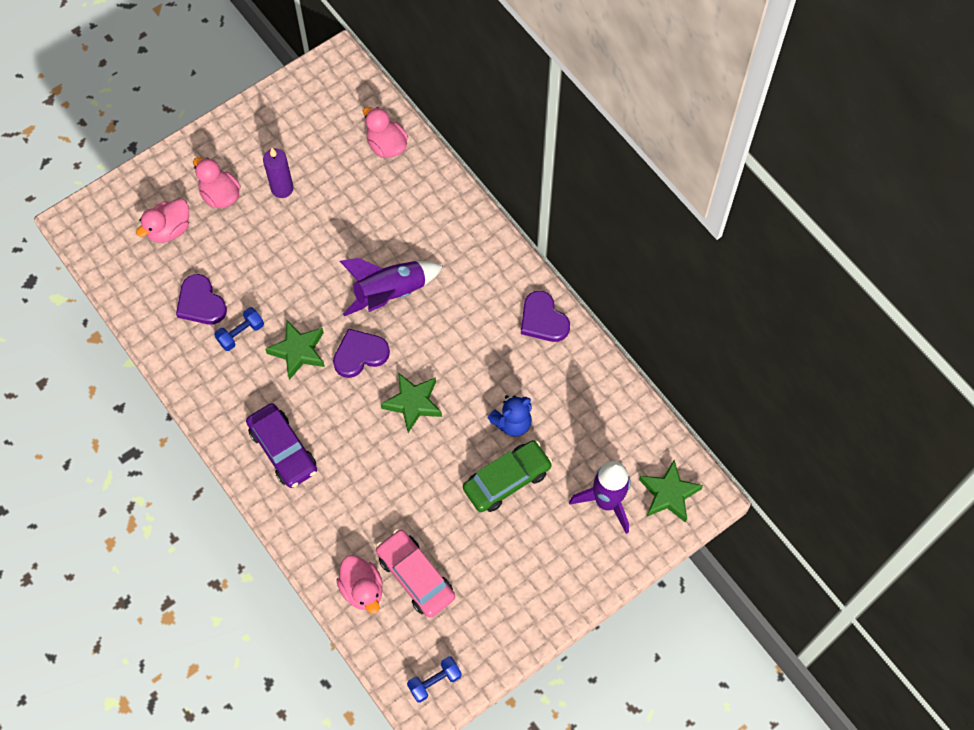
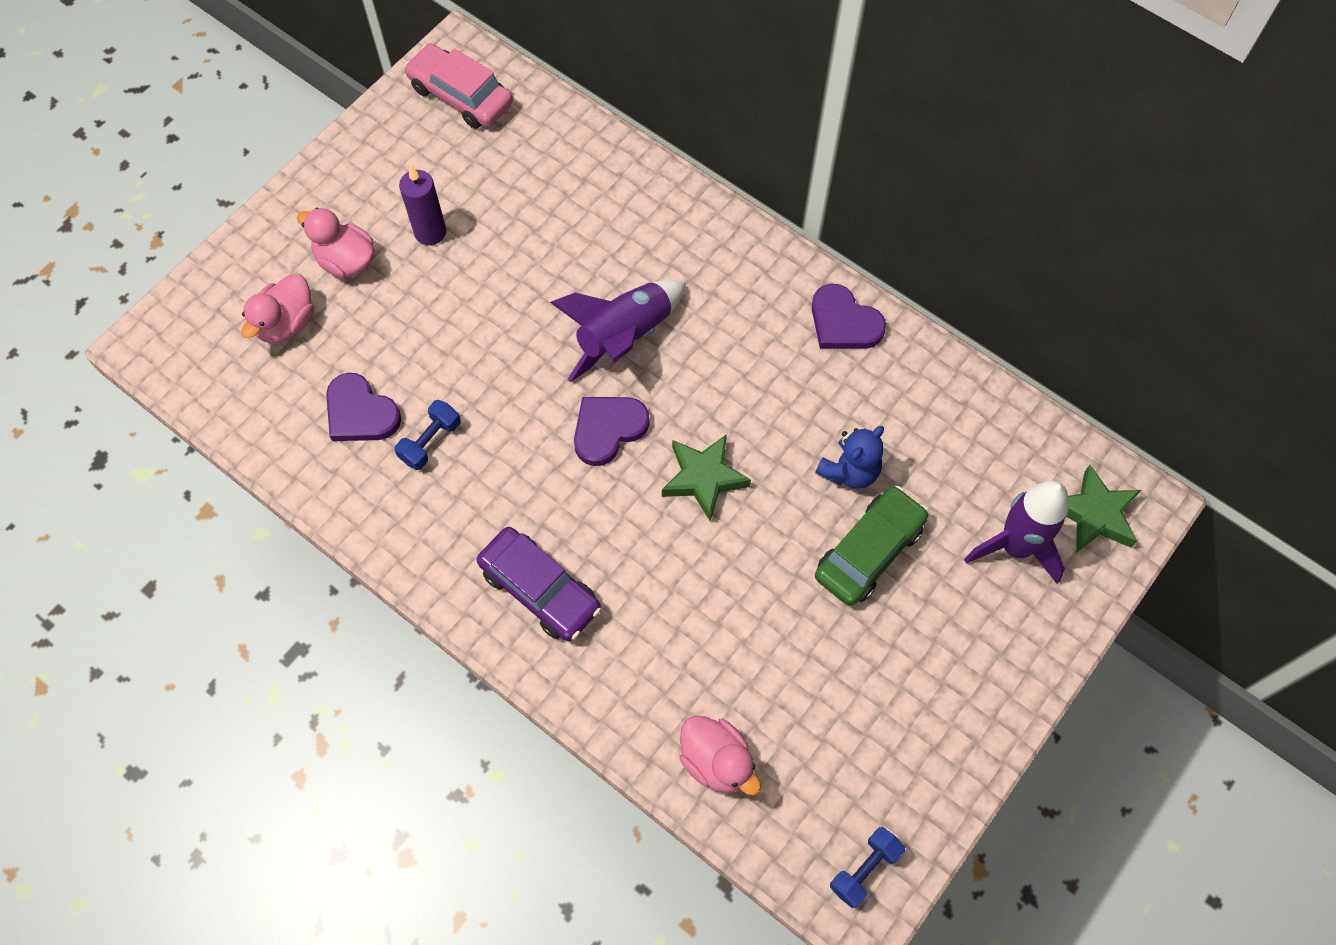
camera: 15 degrees left, 0 degrees up
(298, 351) = (520, 446): green star -> none
(386, 145) = (557, 144): pink duck -> none
(415, 576) = (787, 722): pink car -> pink car (461, 95)

